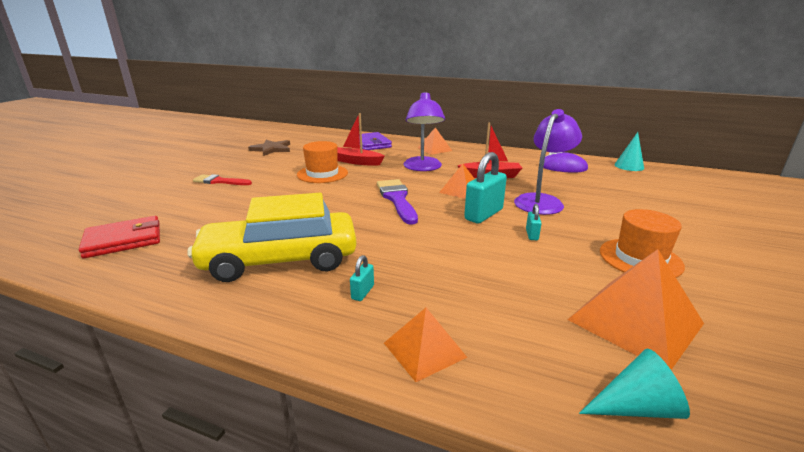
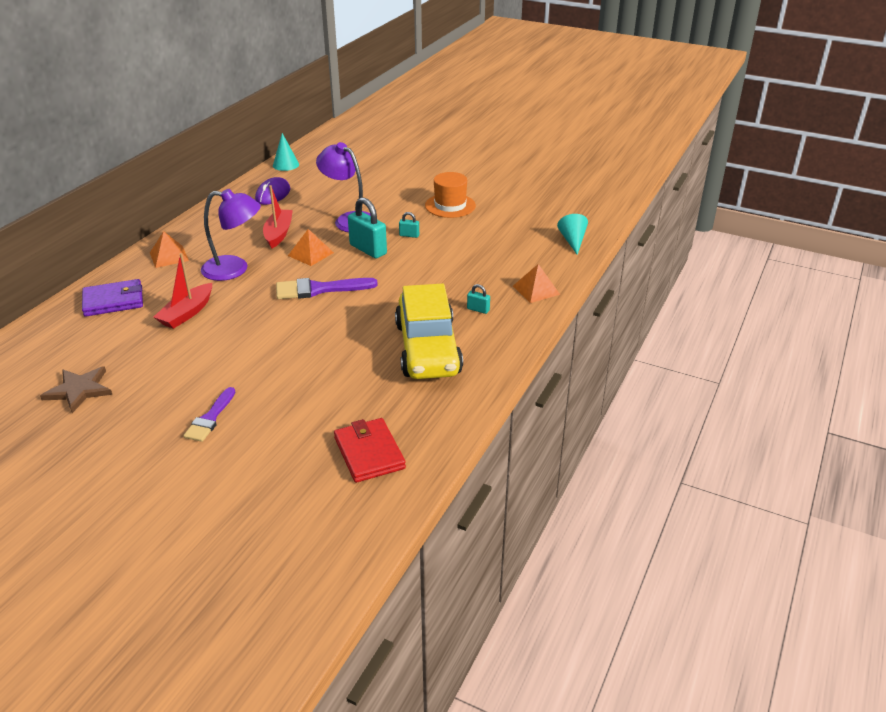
camera: 85 degrees left, 10 degrees up
(219, 181) = (210, 418): red brush -> purple brush
(322, 174) = (221, 337): orange hat -> none
(635, 321) = (514, 225): orange pyramid -> none

